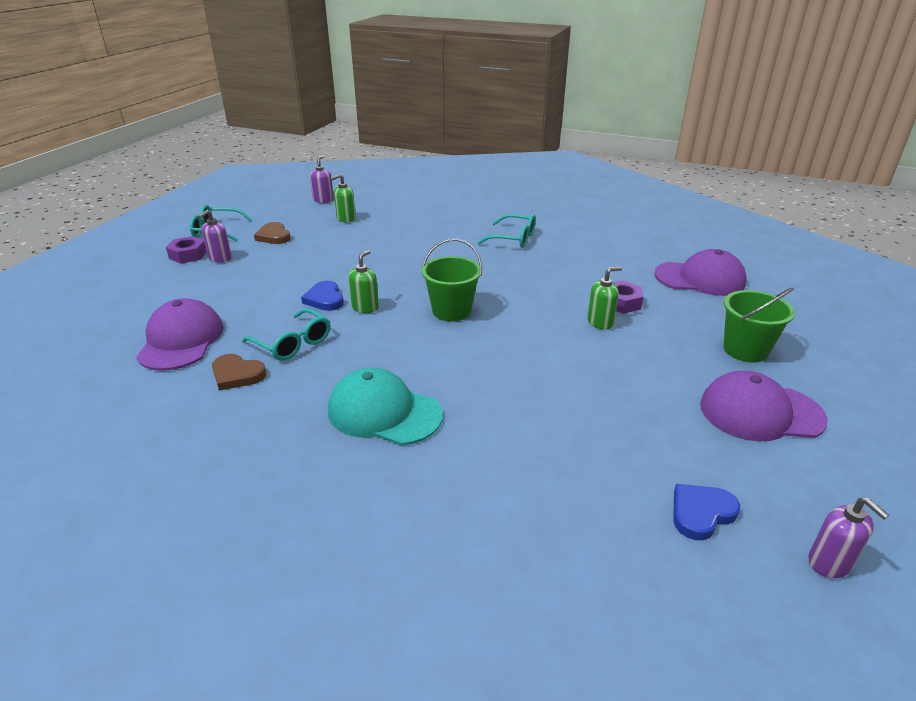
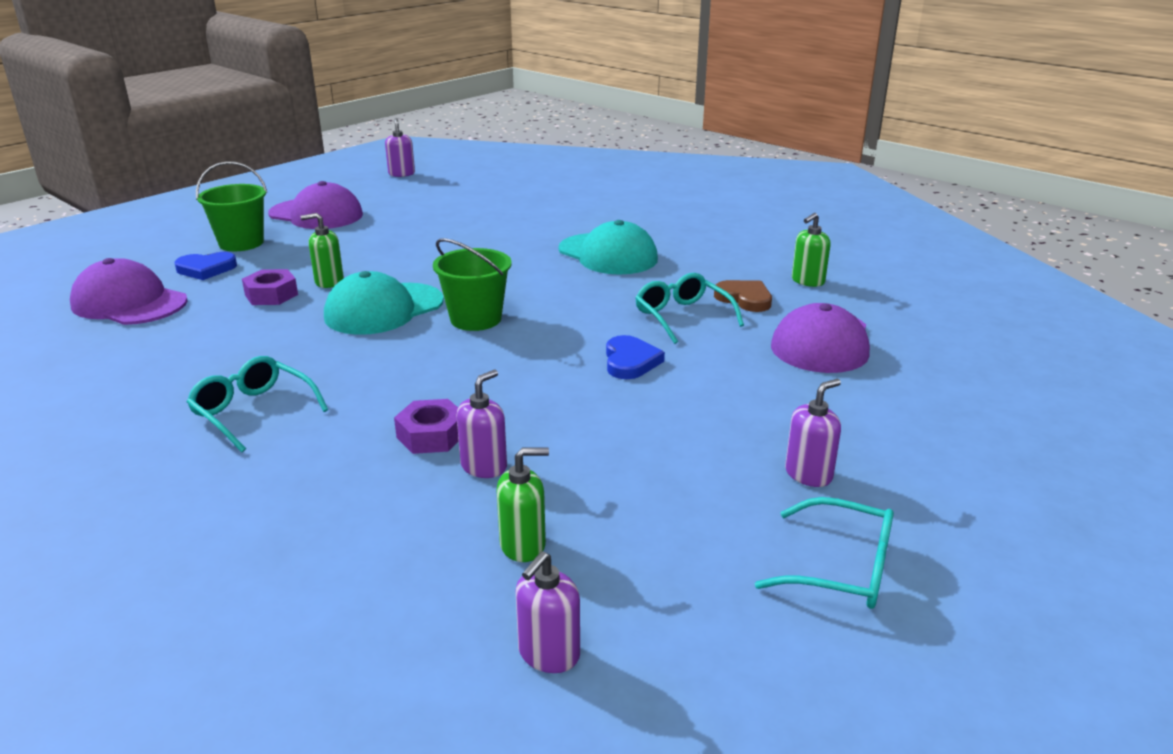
camera: 160 degrees left, 5 degrees down
(188, 255) = (878, 497): purple nut -> purple nut (431, 435)
(274, 236) = (701, 518): brown heart -> none
(365, 307) = (580, 341): green soap dispenser -> green soap dispenser (807, 281)
(379, 237) = (484, 466): none -> purple soap dispenser
(525, 306) = (383, 309): none -> turquoise cap
(701, 513) = (439, 191): blue heart -> blue heart (206, 269)

